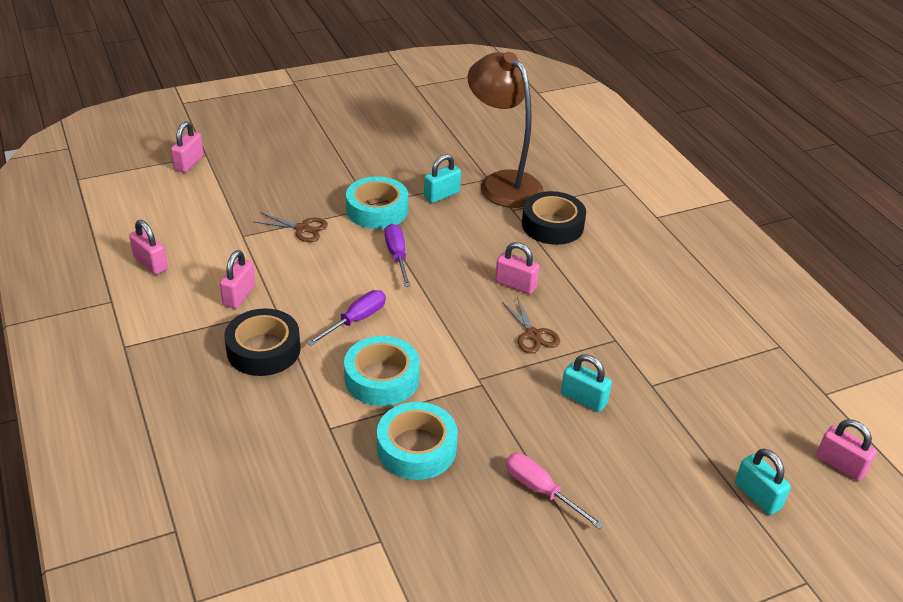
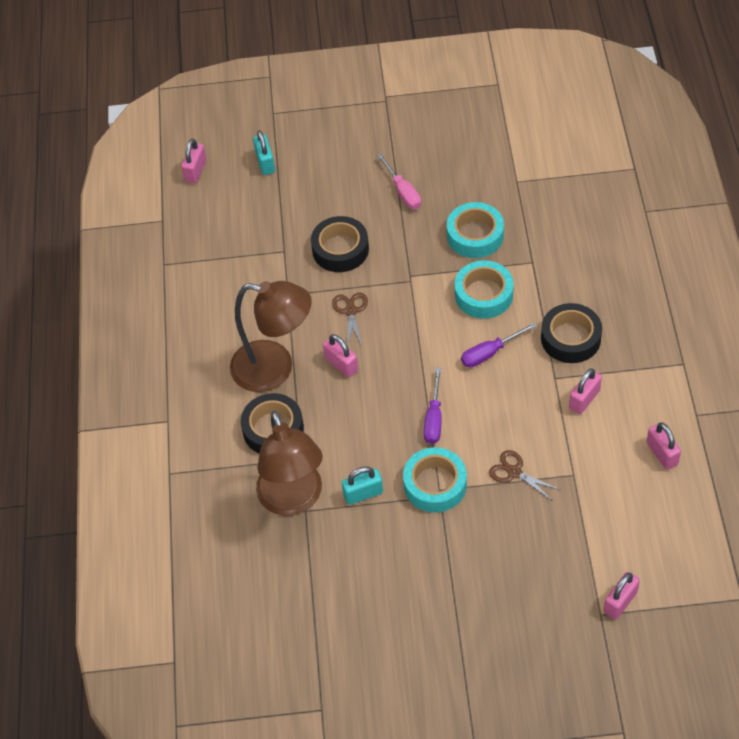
camera: 155 degrees left, 15 degrees up
(582, 270) = (275, 369): none -> brown lamp
(583, 399) = (340, 249): turquoise padlock -> black tape
(840, 465) = (196, 171): pink padlock -> pink padlock turned 45 degrees clockwise

